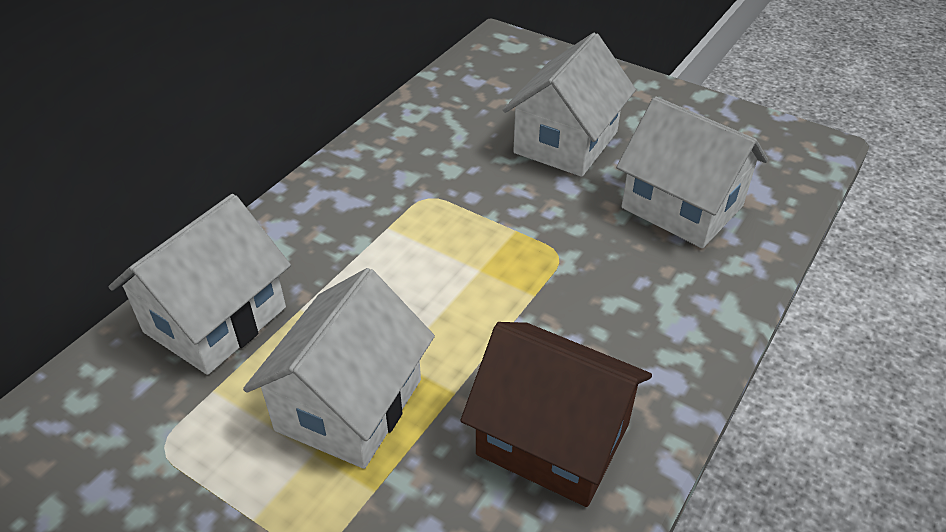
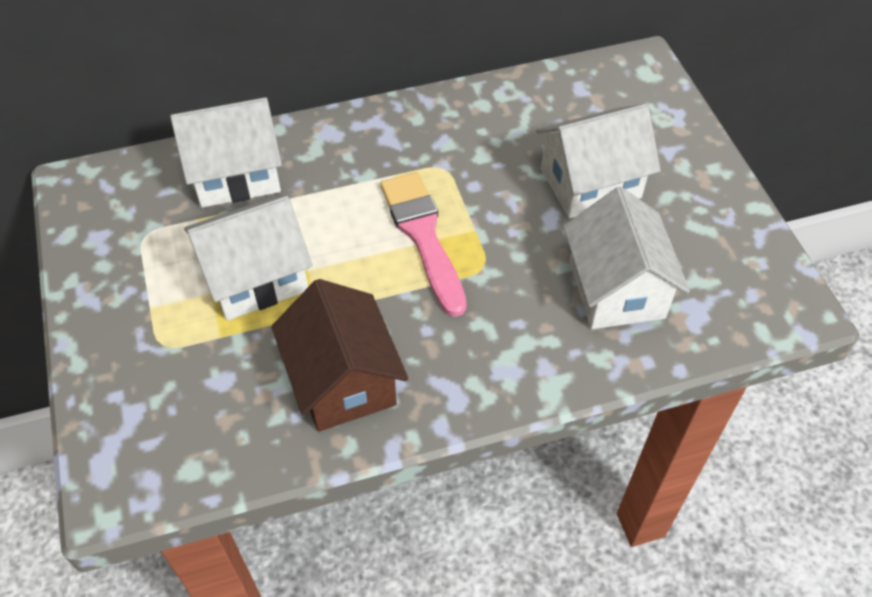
camera: 40 degrees right, 10 degrees up
(476, 262) = (423, 236): none -> pink brush

